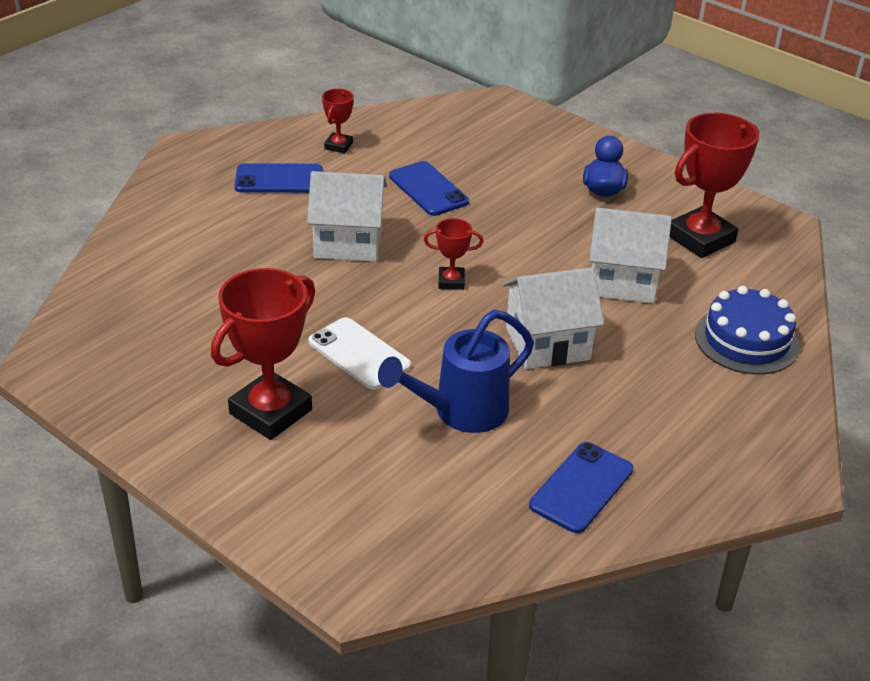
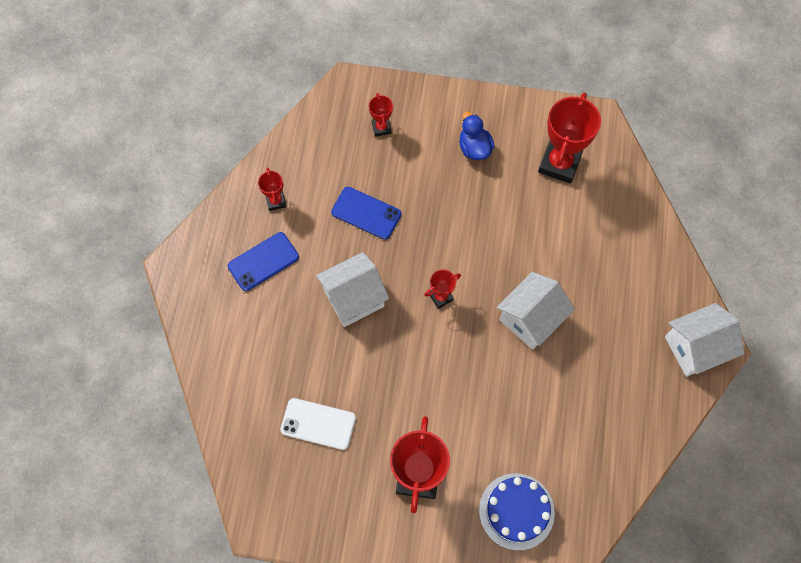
camera: 30 degrees left, 30 degrees up
(359, 354) = (432, 396): white phone -> white phone (318, 423)
(461, 412) = (521, 408): blue watering can -> none
(507, 140) = (381, 128): none -> red trophy
(581, 487) = (618, 425): blue phone -> none
(622, 281) = (538, 234): white house -> white house (695, 348)
(746, 340) = (635, 246): blue cake -> blue cake (516, 511)

